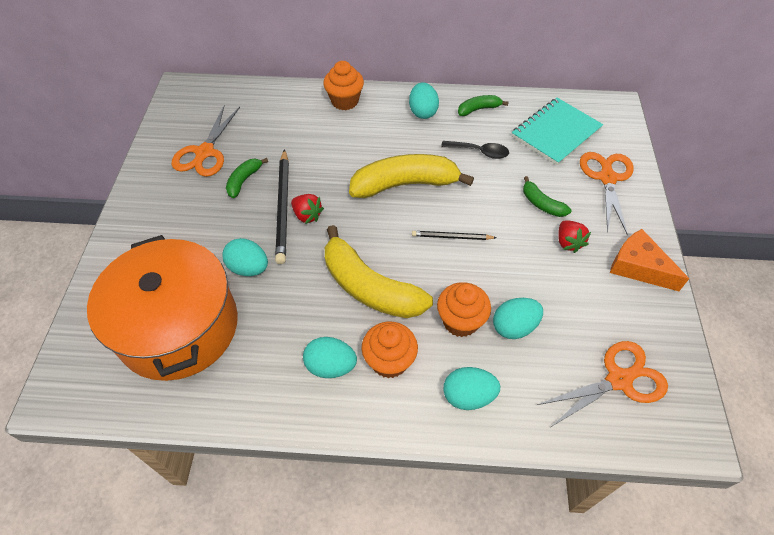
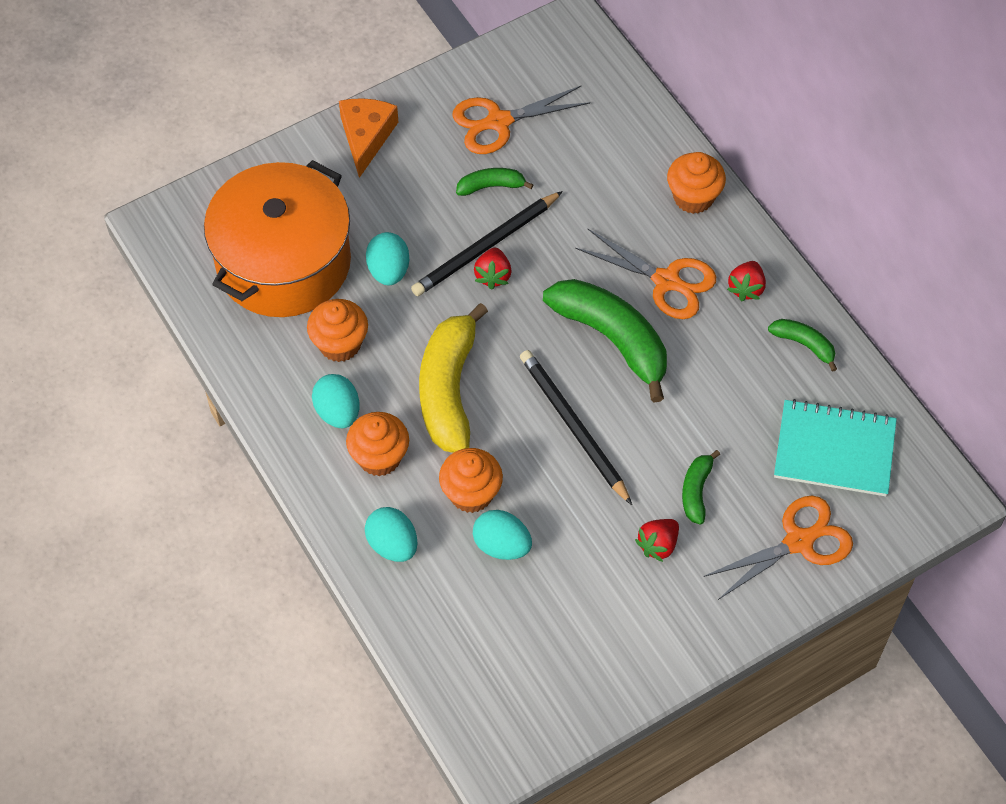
camera: 55 degrees right, 5 degrees up
(277, 331) = (340, 344): none -> orange cupcake
(405, 184) = (613, 339): yellow banana -> green banana
(423, 112) = (746, 288): turquoise egg -> red strawberry
(451, 237) = (573, 427): black pencil -> black pencil, size x1.80
(479, 152) = (728, 385): black spoon -> none
(618, 380) = (509, 669): orange scissors -> orange scissors (666, 281)
(638, 267) = (678, 631): orange cheese -> orange cheese (366, 137)

